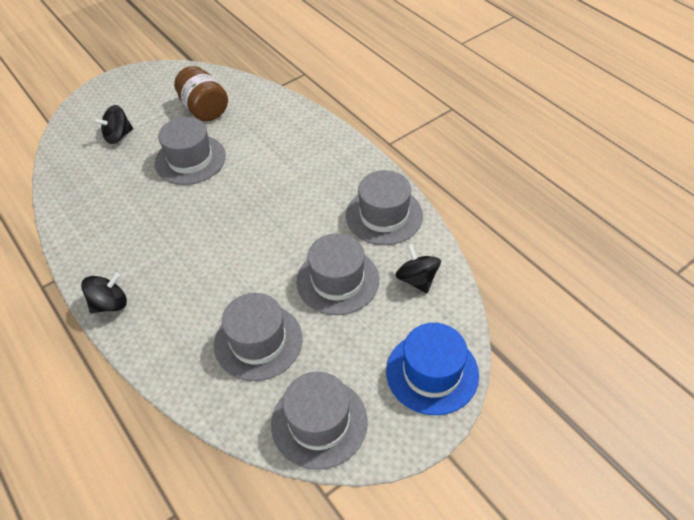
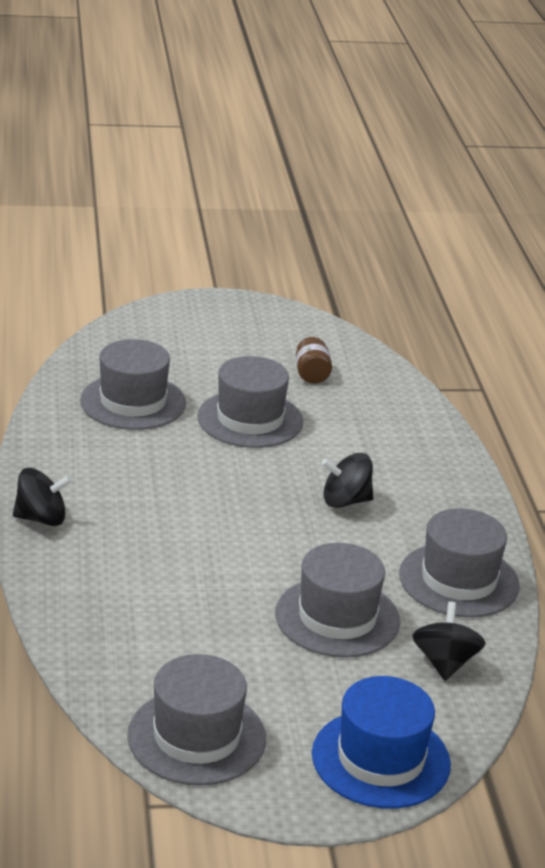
camera: 25 degrees right, 20 degrees down
(118, 136) = (178, 360): black spinning top -> black spinning top (345, 501)
(204, 109) = (311, 374): brown jar -> brown jar, size x0.57
(258, 341) = (187, 630): grey hat -> grey hat (133, 402)

